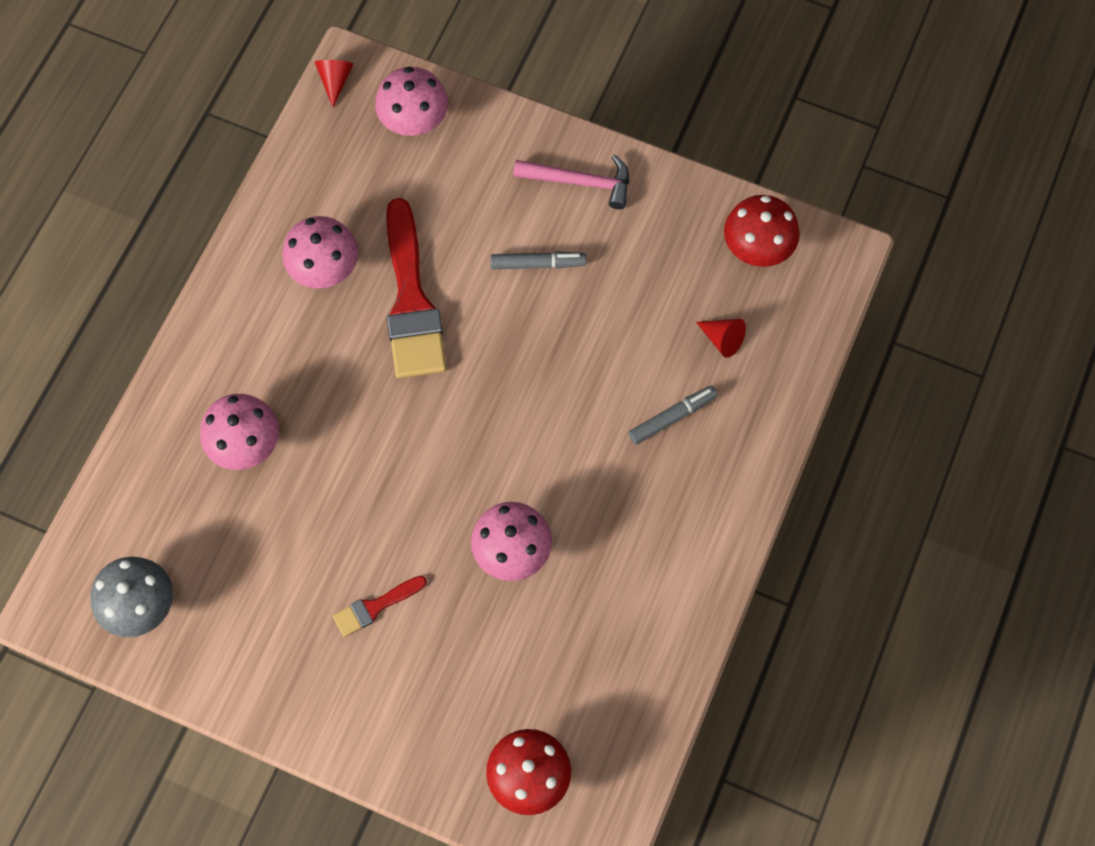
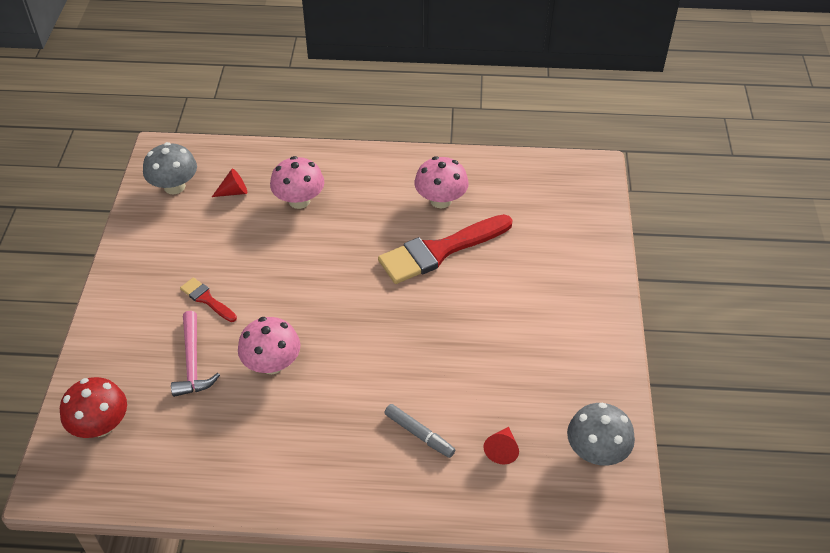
camera: 70 degrees right, 20 degrees down
(335, 81) = (581, 164): red cone -> red cone (234, 192)
(414, 121) = (576, 211): pink mushroom -> none
(537, 264) = (505, 312): grey marker -> none
(580, 182) = (585, 318): pink hammer -> pink hammer (193, 362)
(757, 248) = (596, 451): red mushroom -> grey mushroom

